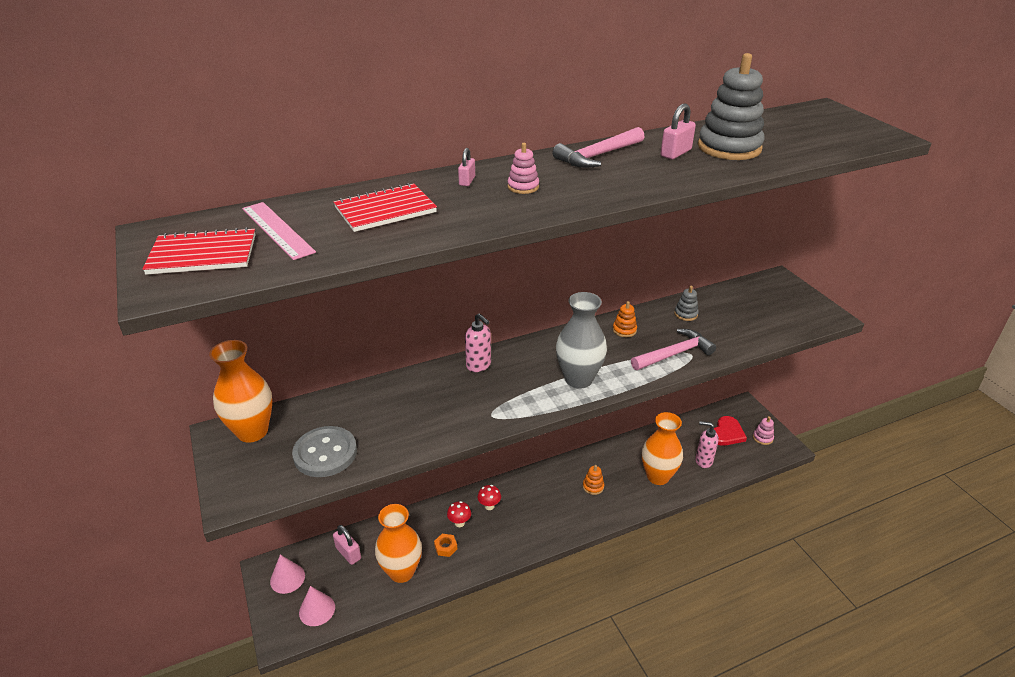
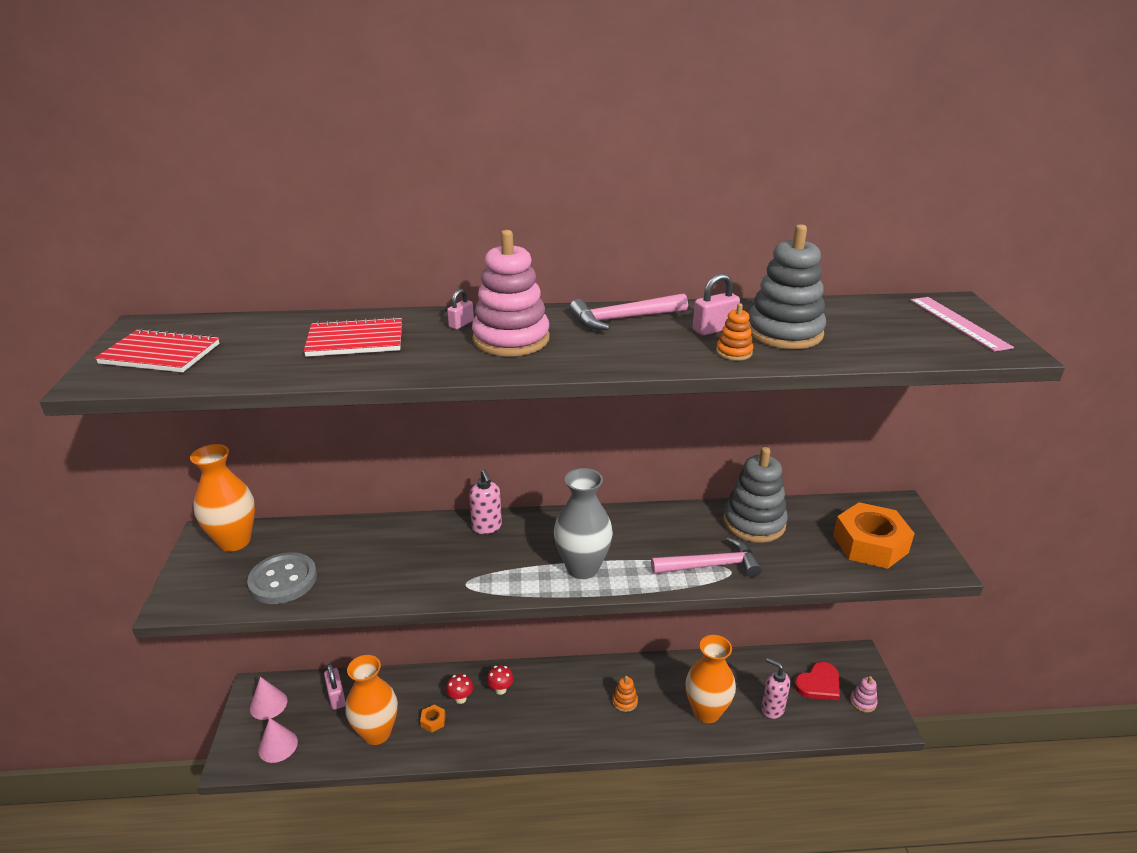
camera: 20 degrees right, 5 degrees down
(277, 230) = (243, 342): pink ruler -> pink ruler (958, 323)
(523, 187) = (511, 339): pink stacking toy -> pink stacking toy, size x2.19
(624, 330) = (669, 525): orange stacking toy -> orange stacking toy (734, 352)
(686, 314) = (754, 523): grey stacking toy -> grey stacking toy, size x2.19
(775, 311) = (870, 544): none -> orange nut

